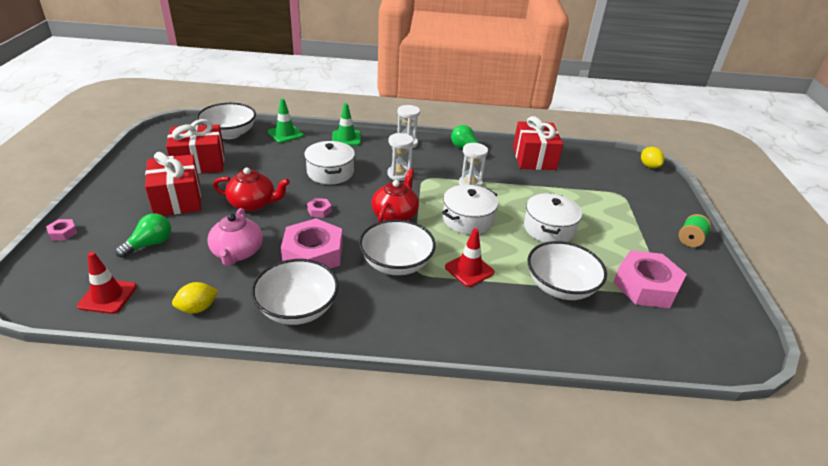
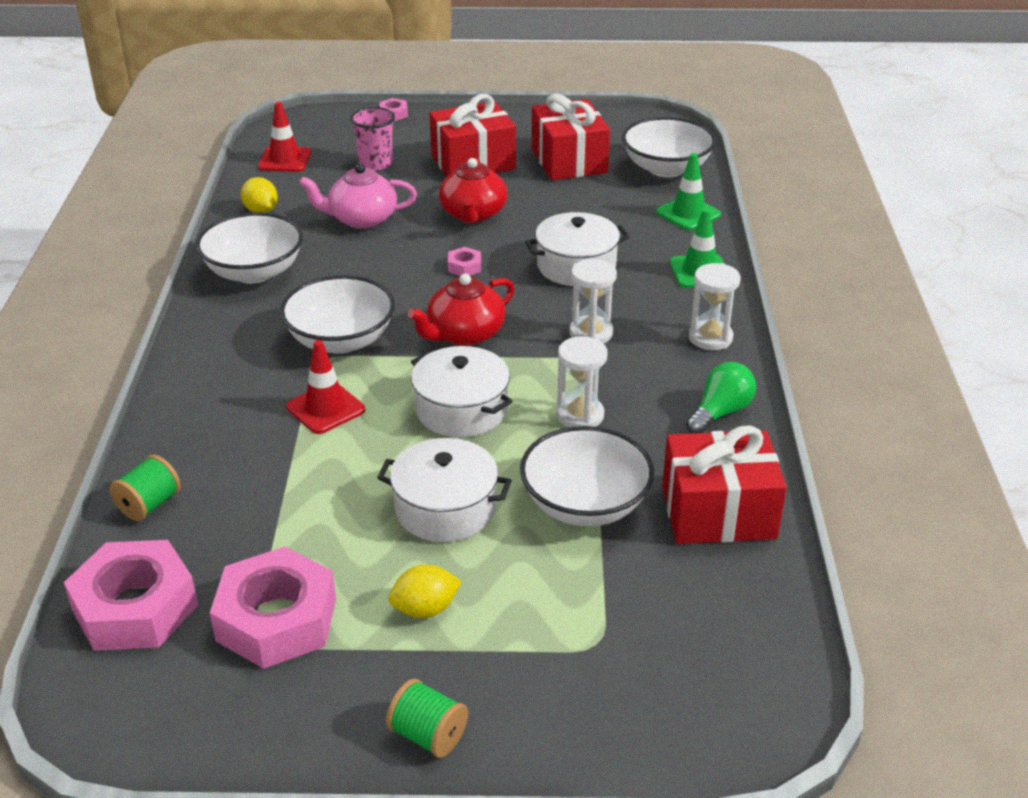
camera: 90 degrees right, 0 degrees up
(150, 244) = (375, 163): green light bulb -> pink cup
(313, 254) = (361, 272): pink nut -> pink nut (135, 607)
(395, 215) = (464, 334): red teapot -> red teapot turned 120 degrees clockwise
(560, 286) = (281, 506): white bowl -> white bowl (585, 504)
(573, 346) = (149, 505): none -> green spool
(649, 166) = (761, 735): yellow lemon -> yellow lemon (425, 609)

